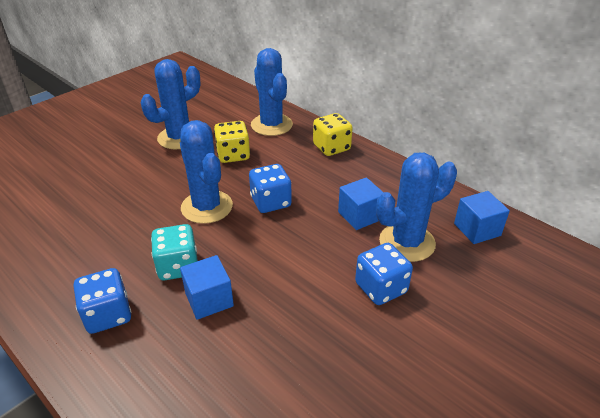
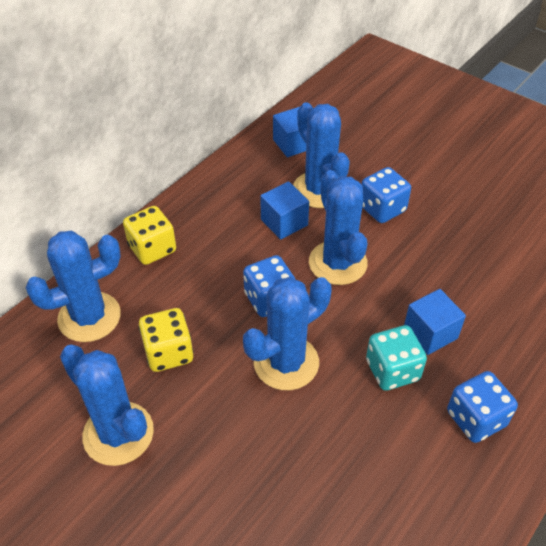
camera: 95 degrees left, 10 degrees up
(306, 245) = (337, 263): none -> blue cactus

